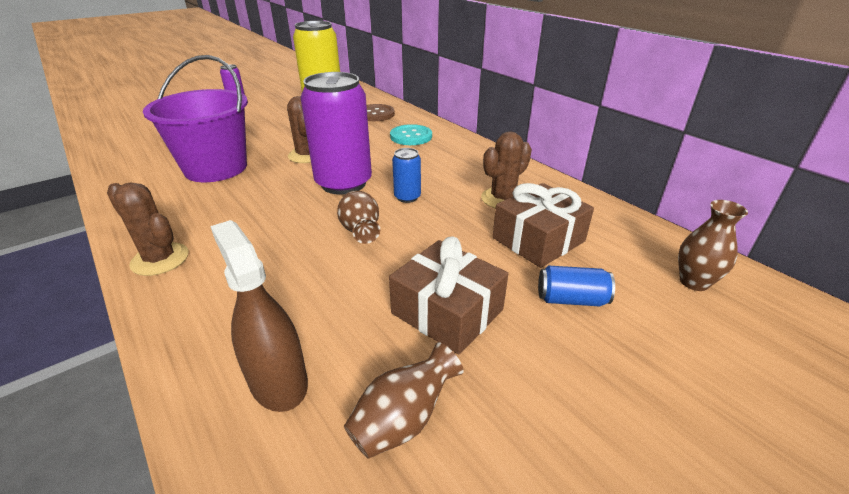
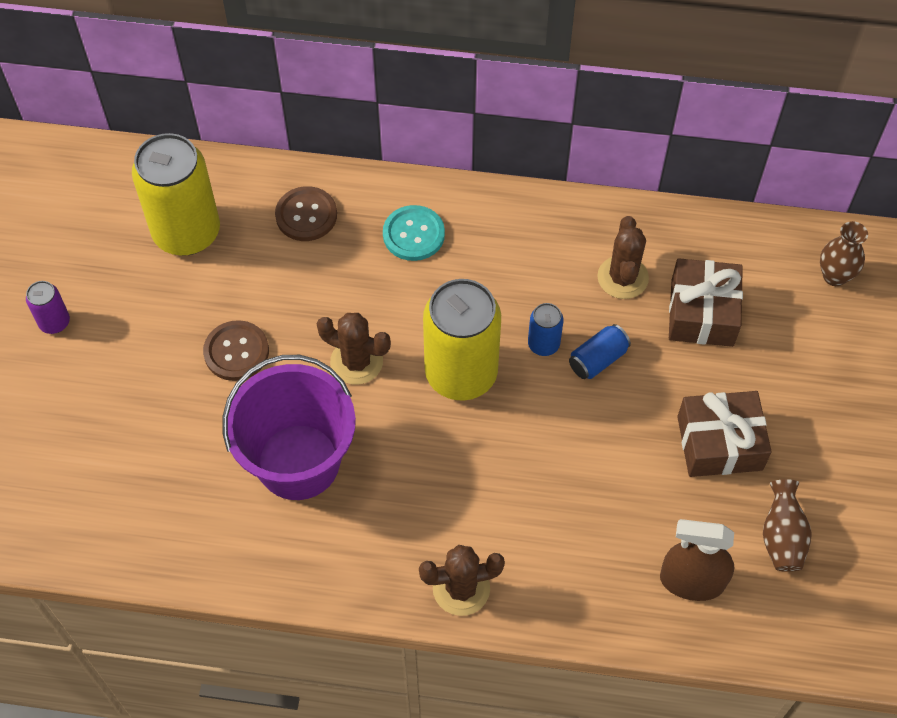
camera: 45 degrees left, 25 degrees up
(270, 130) = (236, 352): none -> brown button
(343, 183) = (461, 373): purple can -> yellow can
(360, 231) = (564, 421): brown vase -> none
(571, 299) = (779, 362): blue can -> blue can (598, 359)

